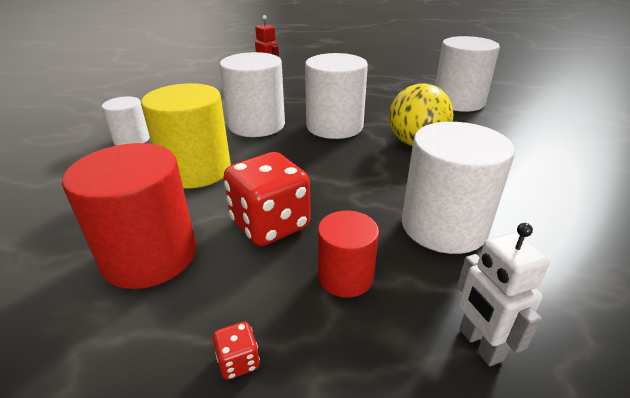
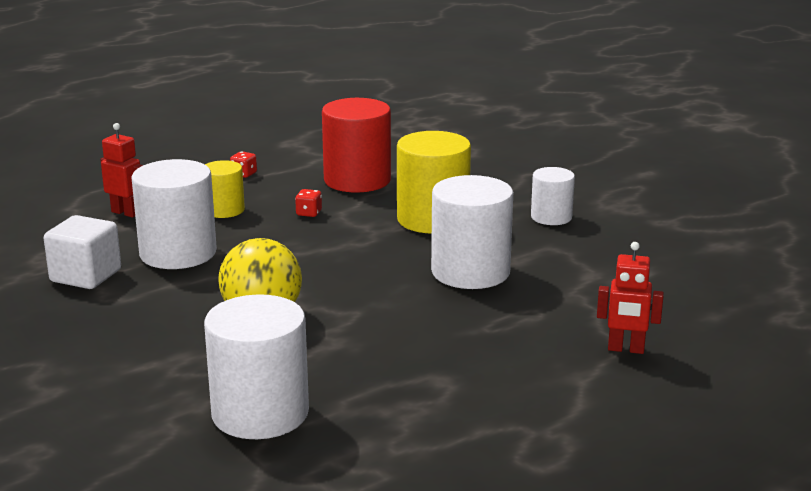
camera: 140 degrees right, 10 degrees down
(270, 225) = (309, 213): red dice -> red dice, size x0.40
(334, 126) = (382, 302): white cylinder -> none
(345, 276) = (224, 210): red cylinder -> yellow cylinder
(479, 344) = (126, 213): white robot -> red robot
(553, 235) = (86, 276): none -> white cube

